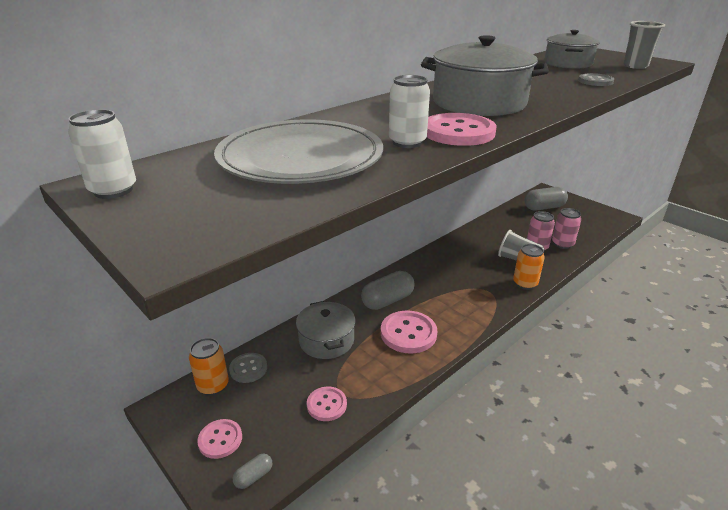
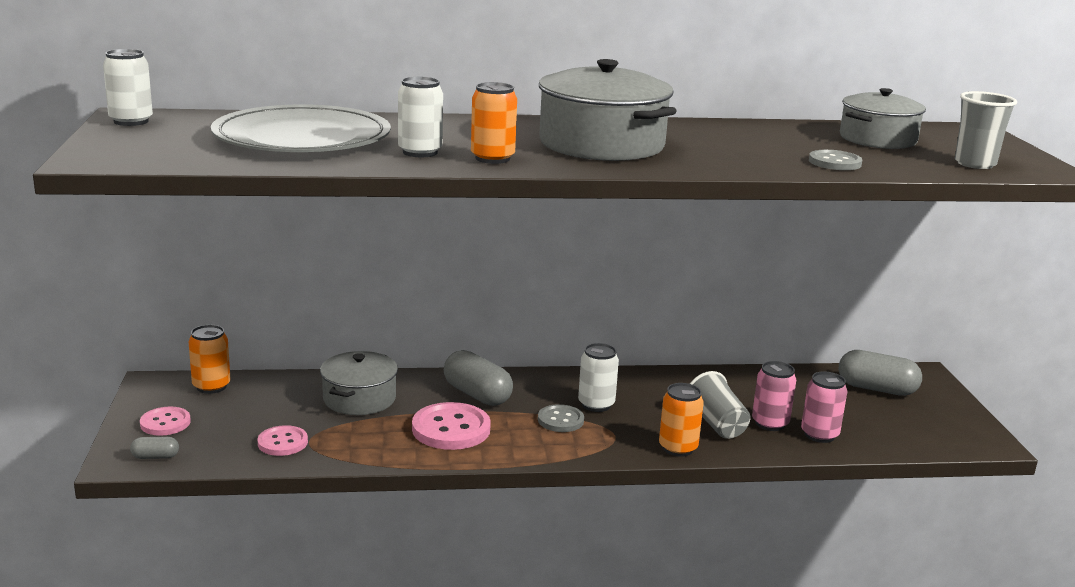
camera: 35 degrees right, 10 degrees down
(248, 369) = (257, 388): grey button -> grey button (560, 420)
(387, 301) = (477, 395): grey capsule -> grey capsule turned 45 degrees clockwise
(453, 276) = (596, 405): none -> white can
(458, 132) = (492, 158): pink button -> orange can

